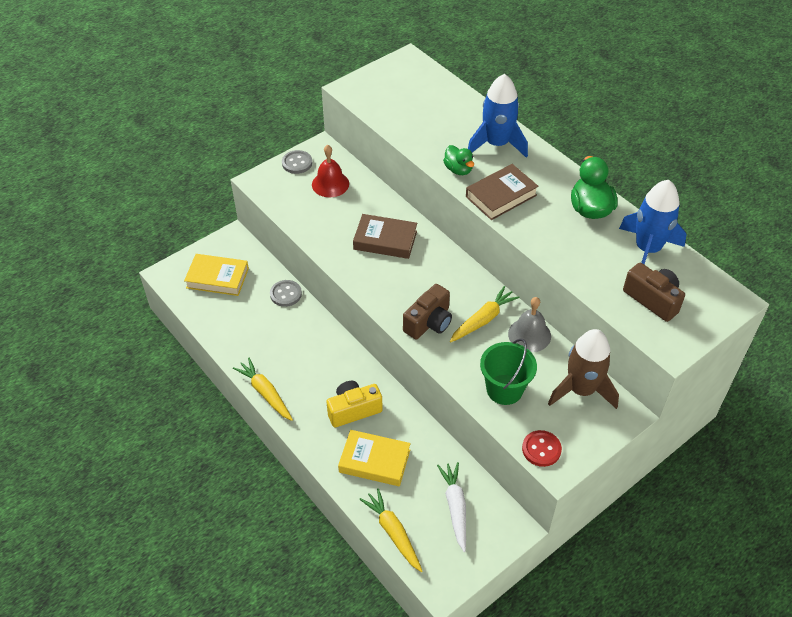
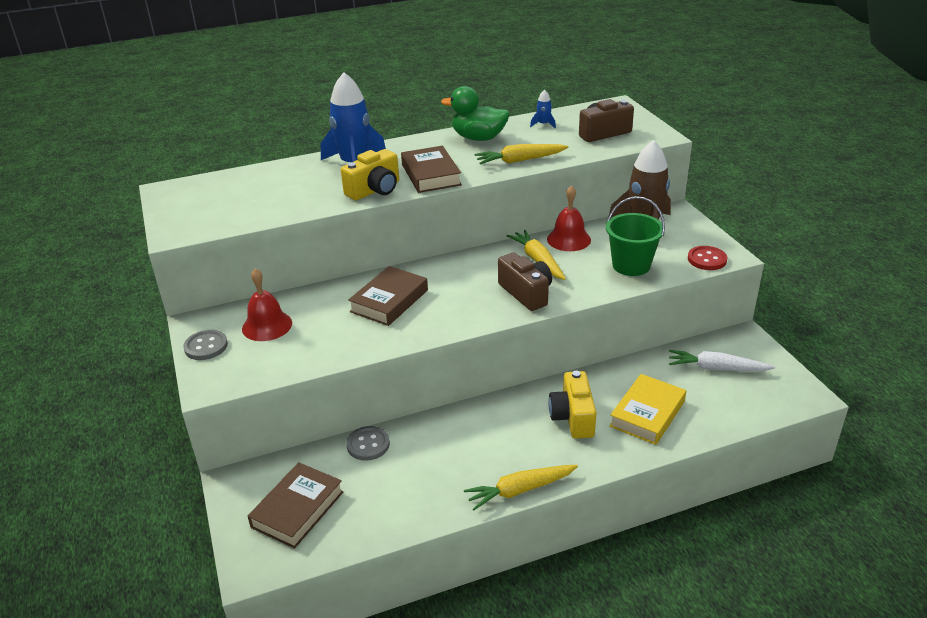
camera: 70 degrees left, 15 degrees down
(217, 278) = (297, 509): yellow book -> brown book
(393, 532) = (741, 417): yellow carrot -> yellow carrot (519, 160)
(458, 169) = (375, 190): green duck -> yellow camera
(529, 335) = (568, 239): grey bell -> red bell
(647, 249) = (543, 124): blue rocket -> blue rocket, size x0.41

